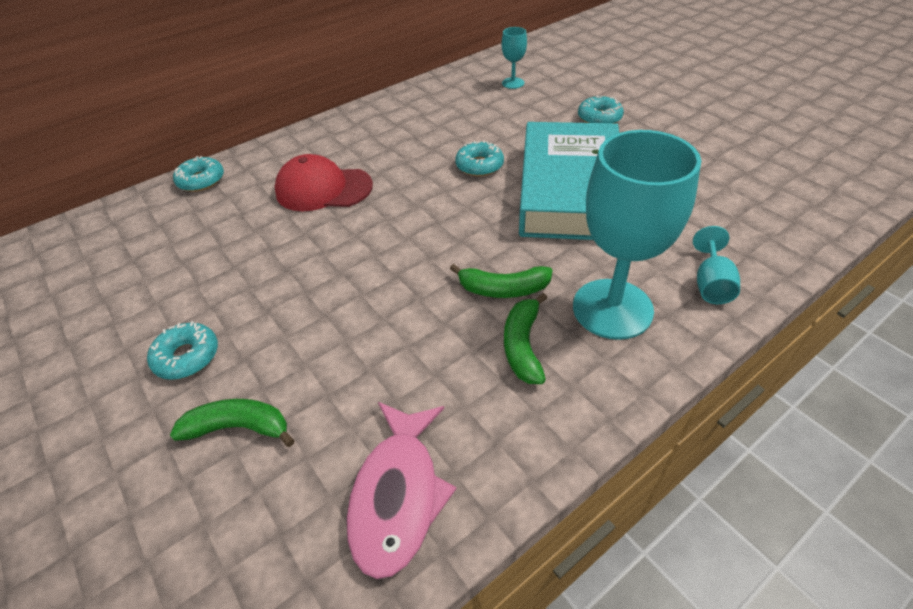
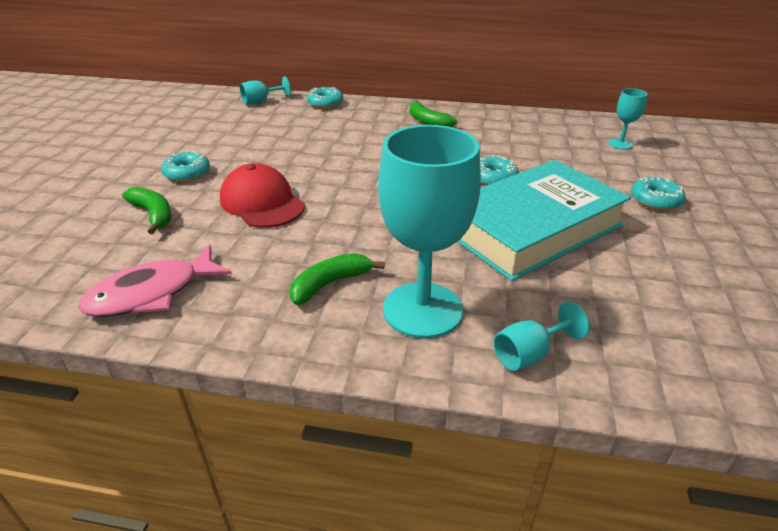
camera: 45 degrees right, 10 degrees down
(116, 220) = (261, 101): none -> turquoise goblet
(323, 189) = (375, 139): red cap -> red cap (262, 202)
(503, 289) = (376, 249): green banana -> green banana (428, 122)

